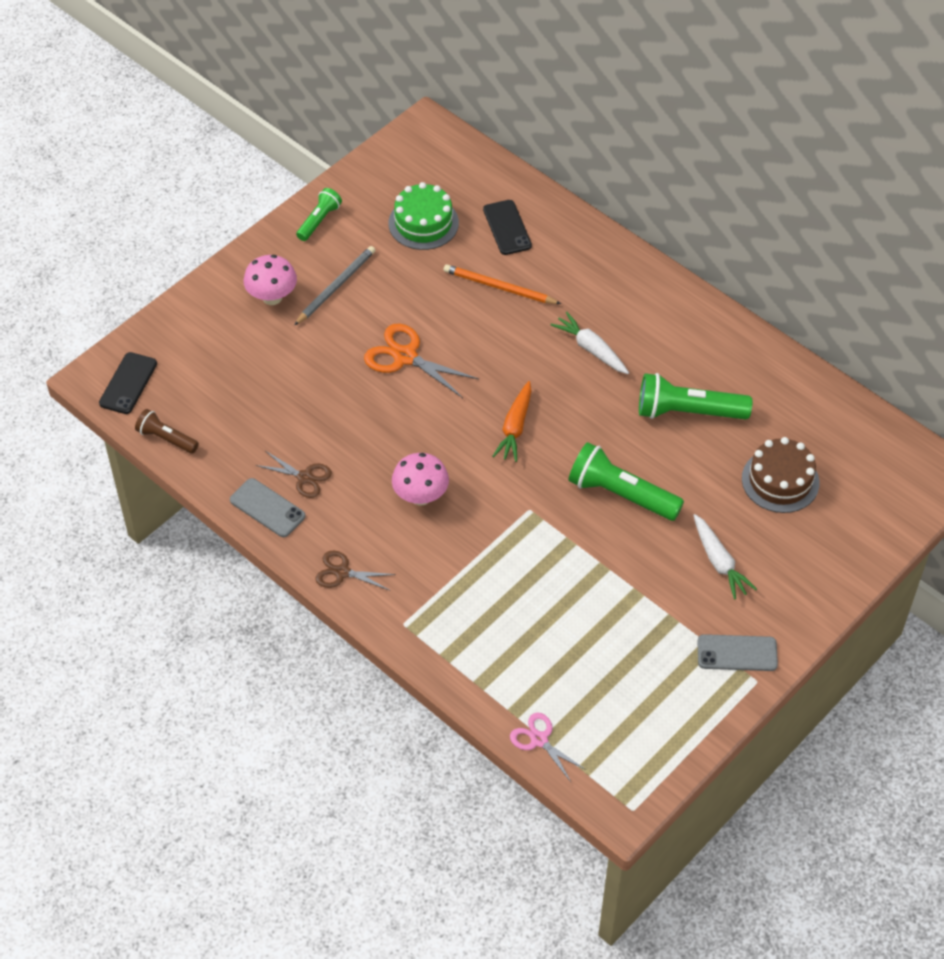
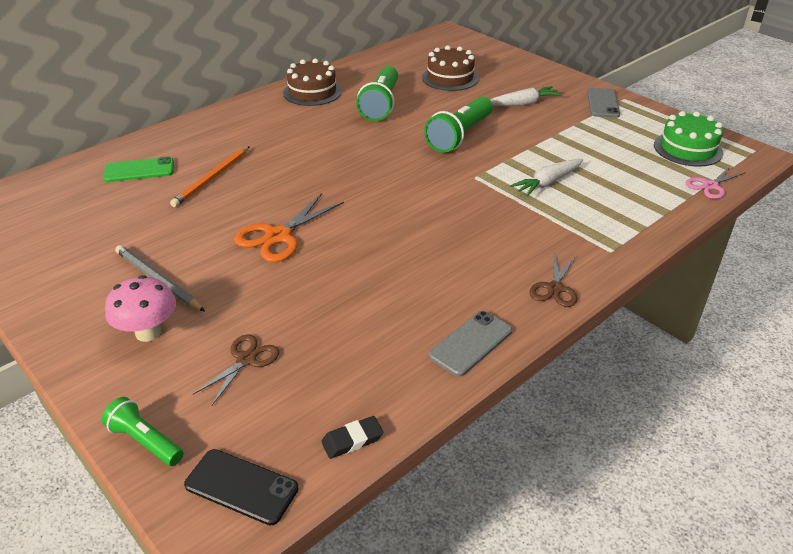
camera: 85 degrees left, 15 degrees down
(166, 438) = (352, 440): brown flashlight -> black eraser
(304, 477) = (428, 312): brown scissors -> brown scissors (246, 360)
(319, 221) = (47, 290): green flashlight -> green flashlight (145, 441)
(420, 496) = (458, 234): pink mushroom -> none
(423, 223) = (101, 217): green cake -> green cake (687, 149)
(507, 228) = (139, 170): black phone -> green phone
(515, 427) = (382, 179): orange carrot -> none
(591, 349) = (304, 139): white carrot -> white carrot (547, 183)
(708, 340) = (312, 92): none -> brown cake

